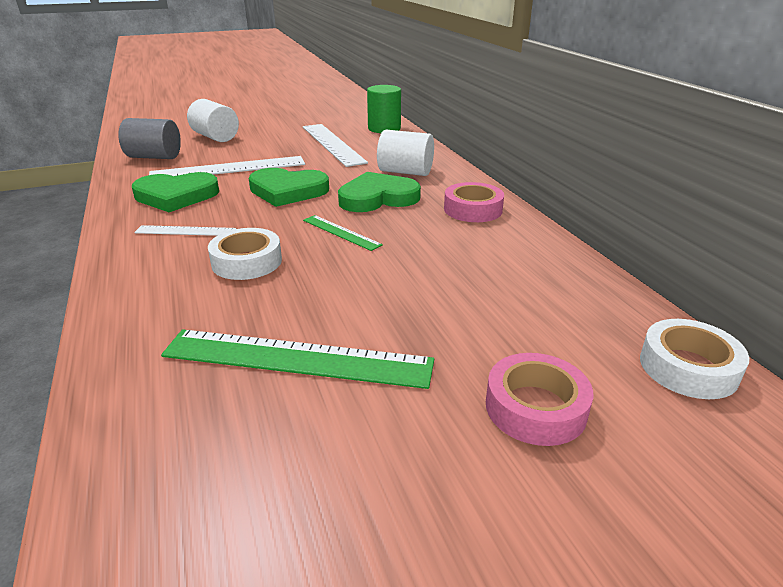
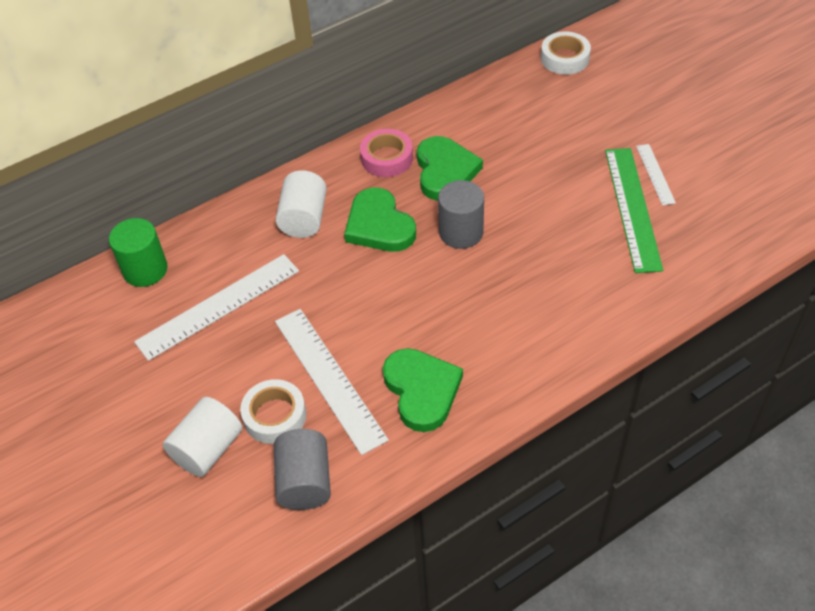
camera: 100 degrees left, 20 degrees up
(185, 231) = (497, 342): white ruler -> white ruler (655, 174)
(247, 262) = (533, 275): white tape -> white tape (275, 416)
(288, 191) = (381, 299): green heart -> green heart (445, 171)
(341, 232) = (461, 232): green ruler -> grey cylinder
(535, 407) = (624, 110): pink tape -> none

